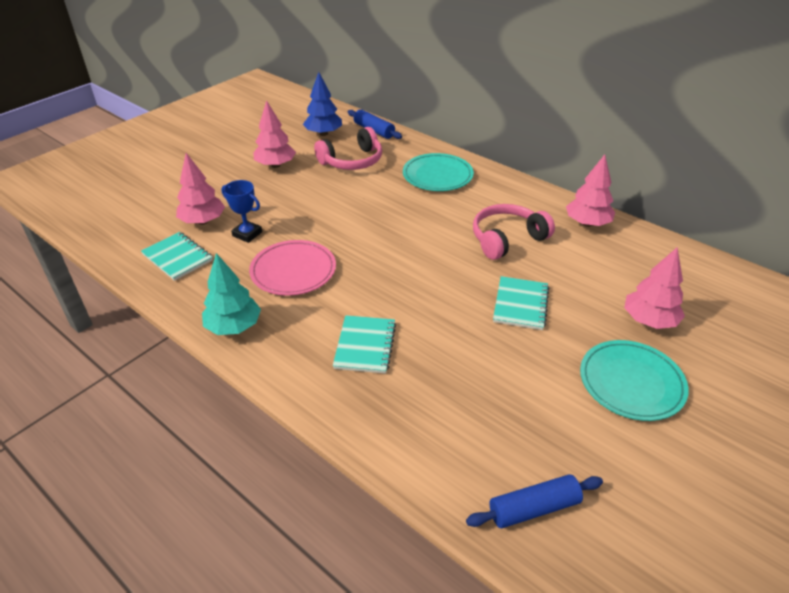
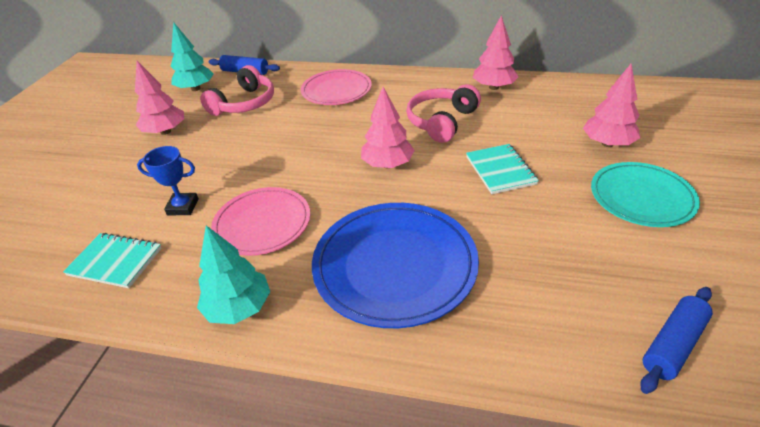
camera: 25 degrees left, 0 degrees up
(203, 221) = (120, 213): pink tree -> pink tree (387, 164)
(323, 133) = (196, 89): blue tree -> turquoise tree
(365, 346) = (395, 266): turquoise notebook -> blue plate
(437, 175) = (336, 90): turquoise plate -> pink plate

